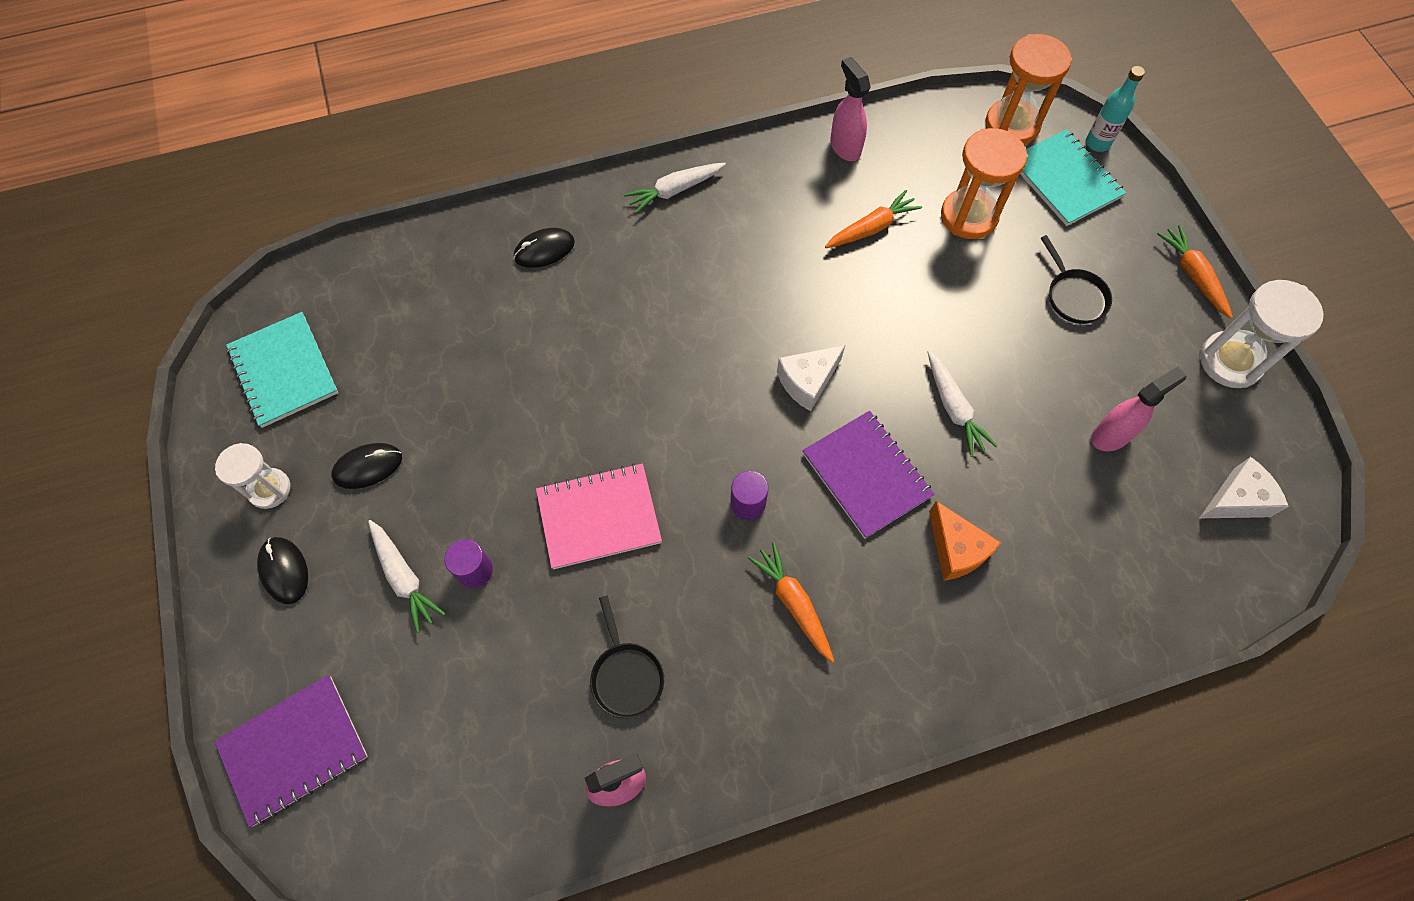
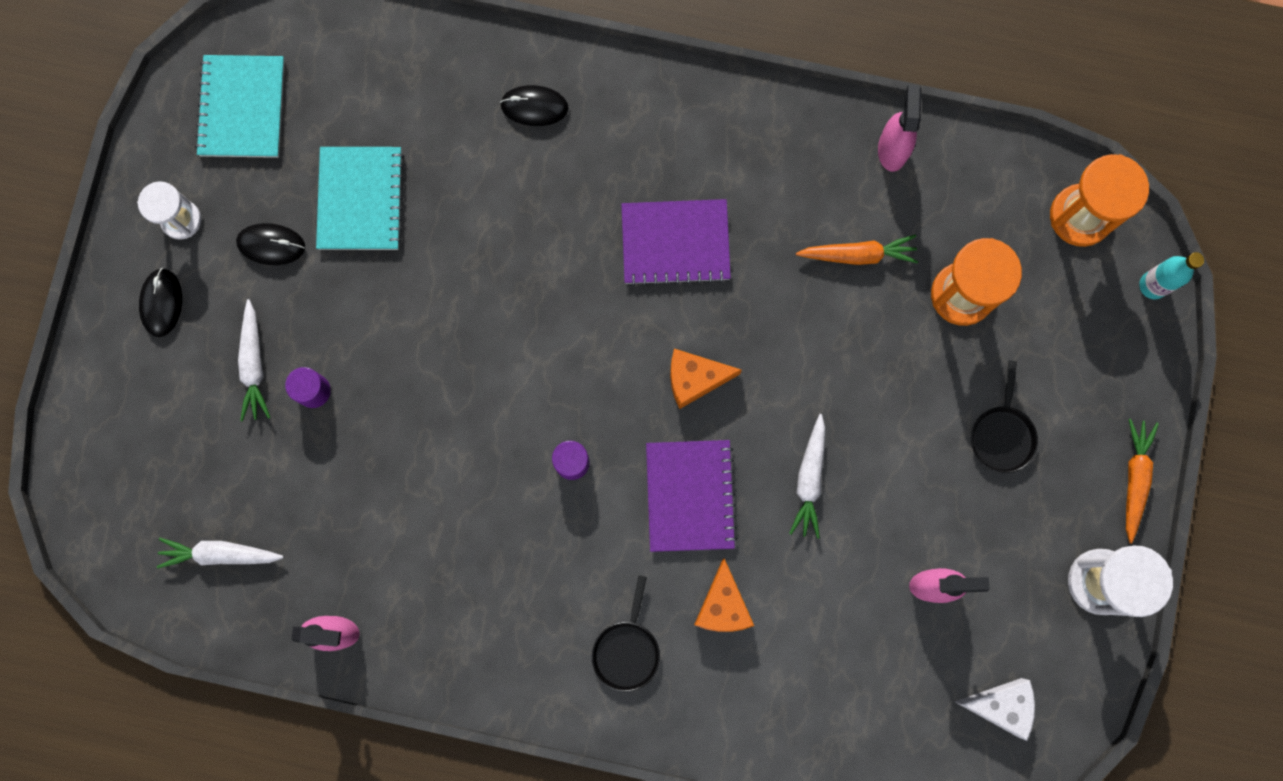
camera: 30 degrees right, 15 degrees up
(294, 750) = (105, 460): purple notebook -> purple notebook (675, 243)
(599, 517) = (439, 402): pink notebook -> none
(626, 676) = (387, 550): black pan -> black pan (627, 650)
(675, 190) = (694, 108): white carrot -> white carrot (220, 554)
(794, 603) = (557, 571): orange carrot -> none
(807, 382) = (695, 379): white cheese -> orange cheese
(1065, 179) = (1088, 308): turquoise notebook -> turquoise notebook (361, 200)

